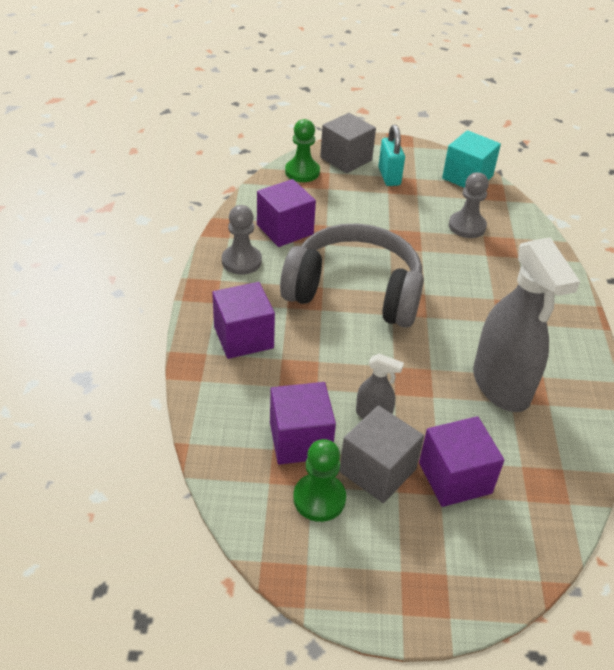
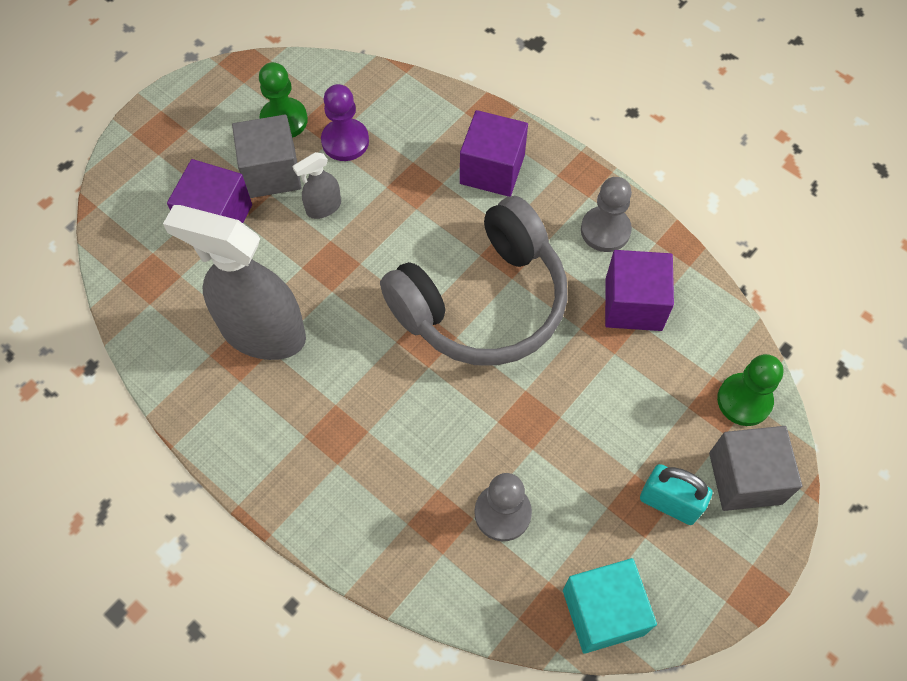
camera: 130 degrees right, 20 degrees up
(300, 440) = (345, 141): purple cube -> purple pawn

